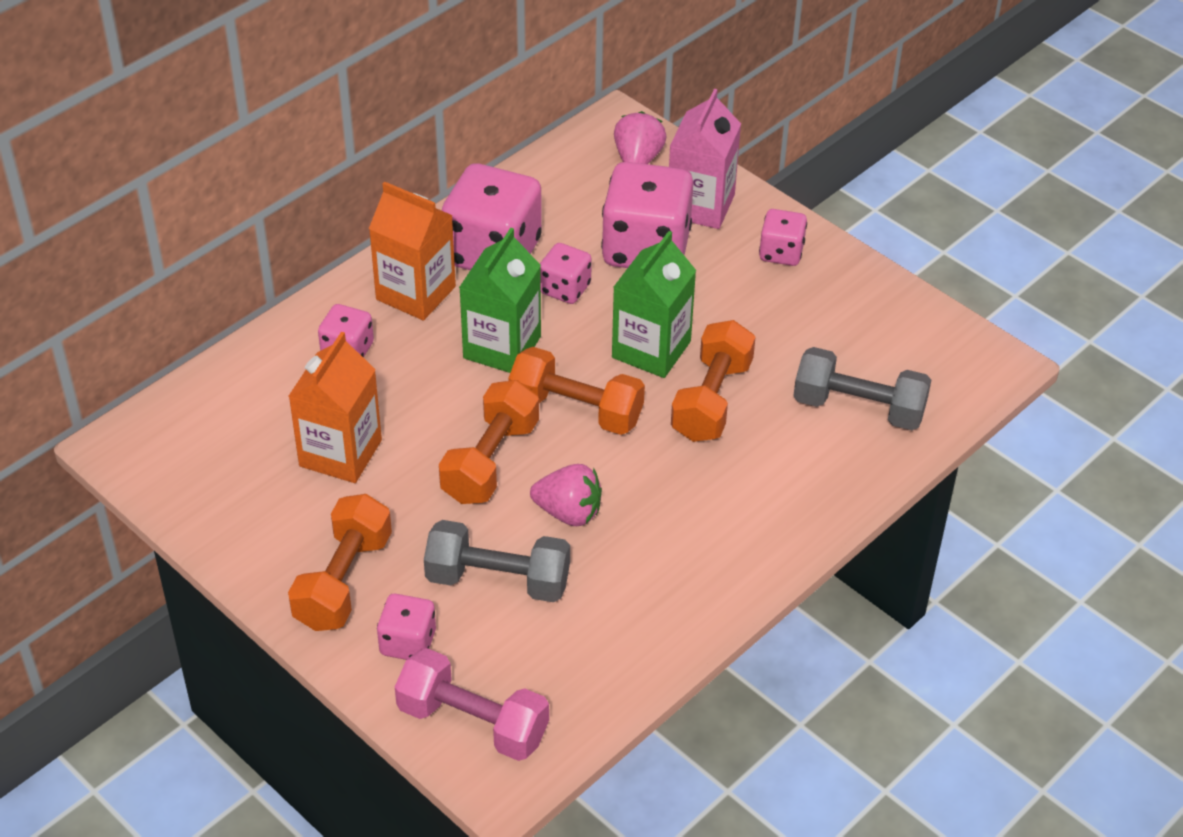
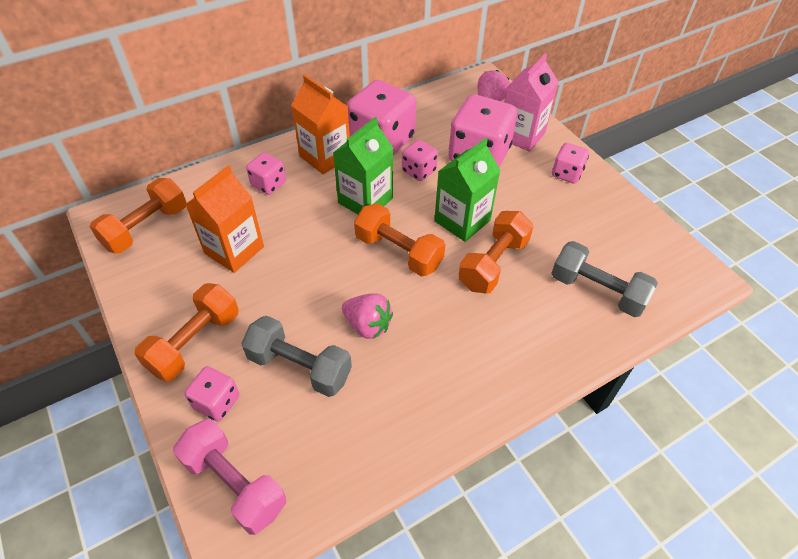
camera: 15 degrees right, 5 degrees up
(490, 461) = (328, 276): orange dumbbell -> orange dumbbell (146, 228)

